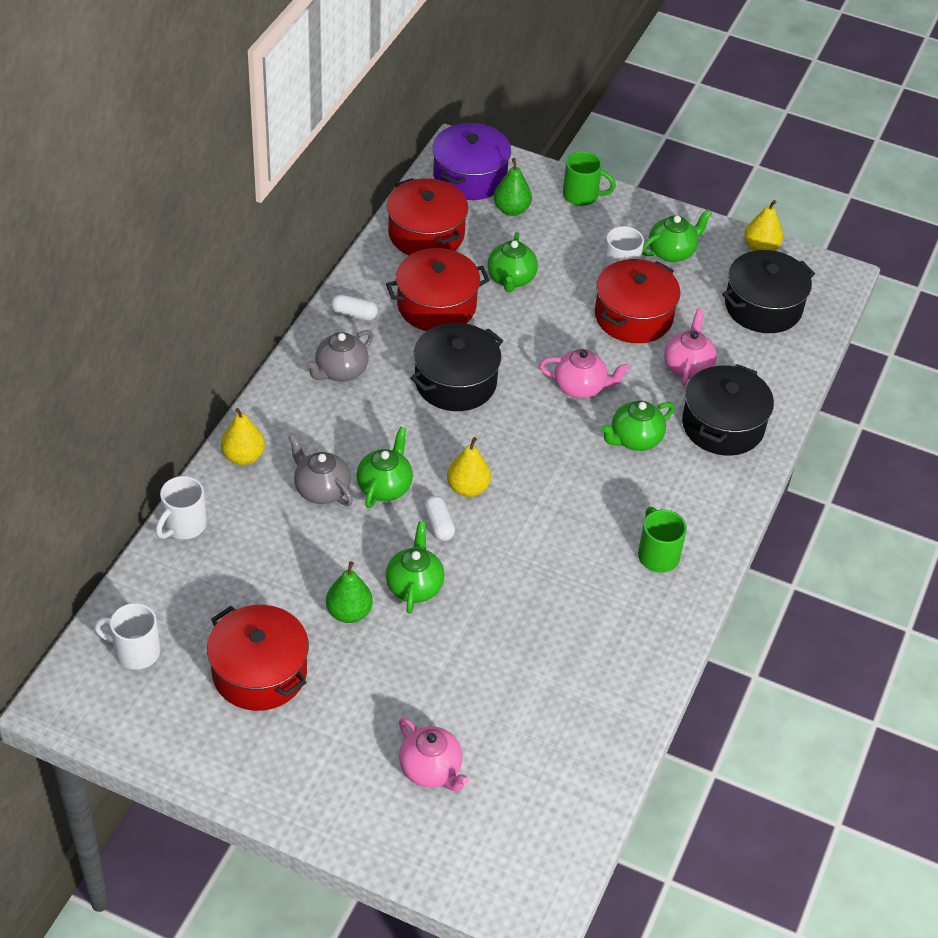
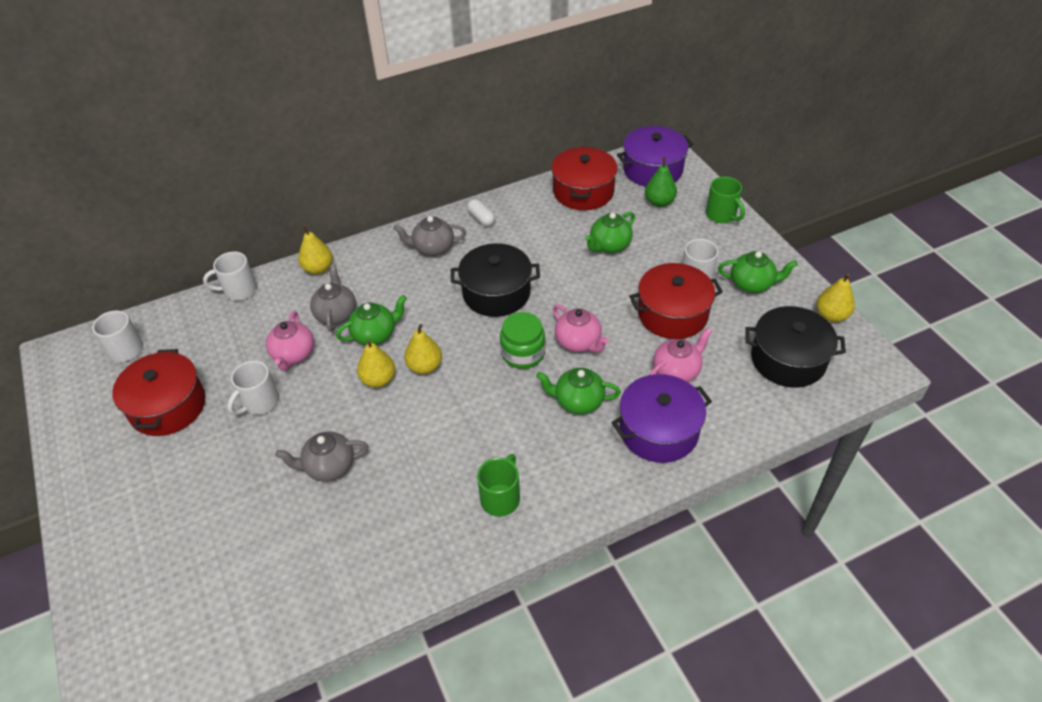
camera: 45 degrees right, 0 degrees up
(349, 612) = (259, 402): green pear -> white mug
(414, 586) = (317, 411): green teapot -> none
(431, 770) = (178, 546): pink teapot -> pink teapot (293, 355)
(436, 305) = (539, 238): red pot -> none
(439, 525) = (378, 380): white capsule -> yellow pear
(485, 623) = (329, 467): none -> grey teapot
(543, 425) = (523, 353): none -> green jar
(723, 425) = (658, 431): black pot -> purple pot

